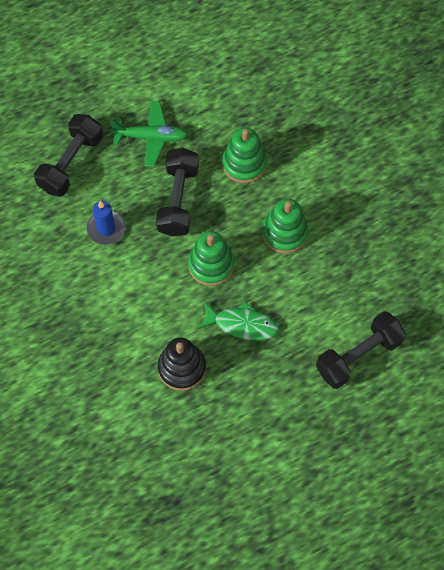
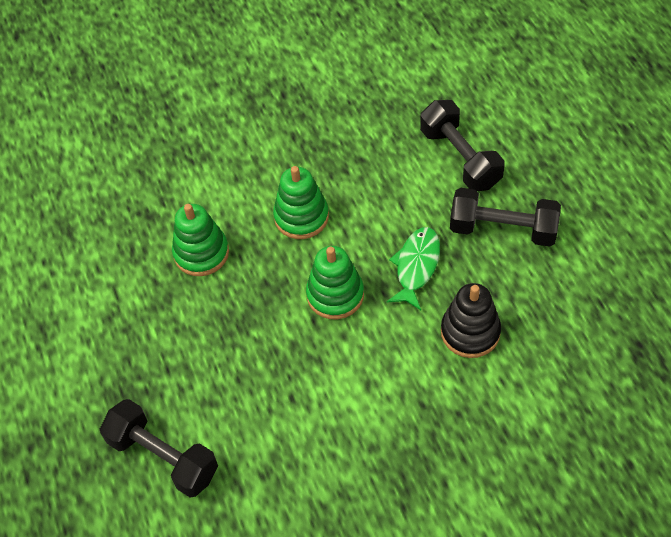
camera: 80 degrees left, 10 degrees down
(106, 228) = (270, 414): blue candle -> none
(151, 137) = (142, 355): green plane -> none
(178, 200) = (240, 327): black dumbbell -> black dumbbell (503, 229)

